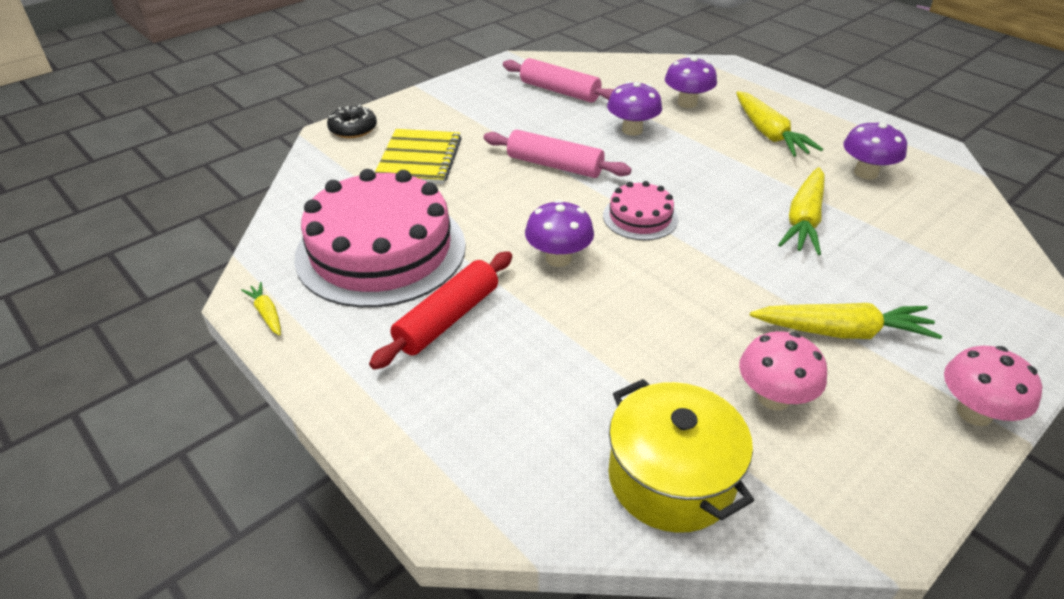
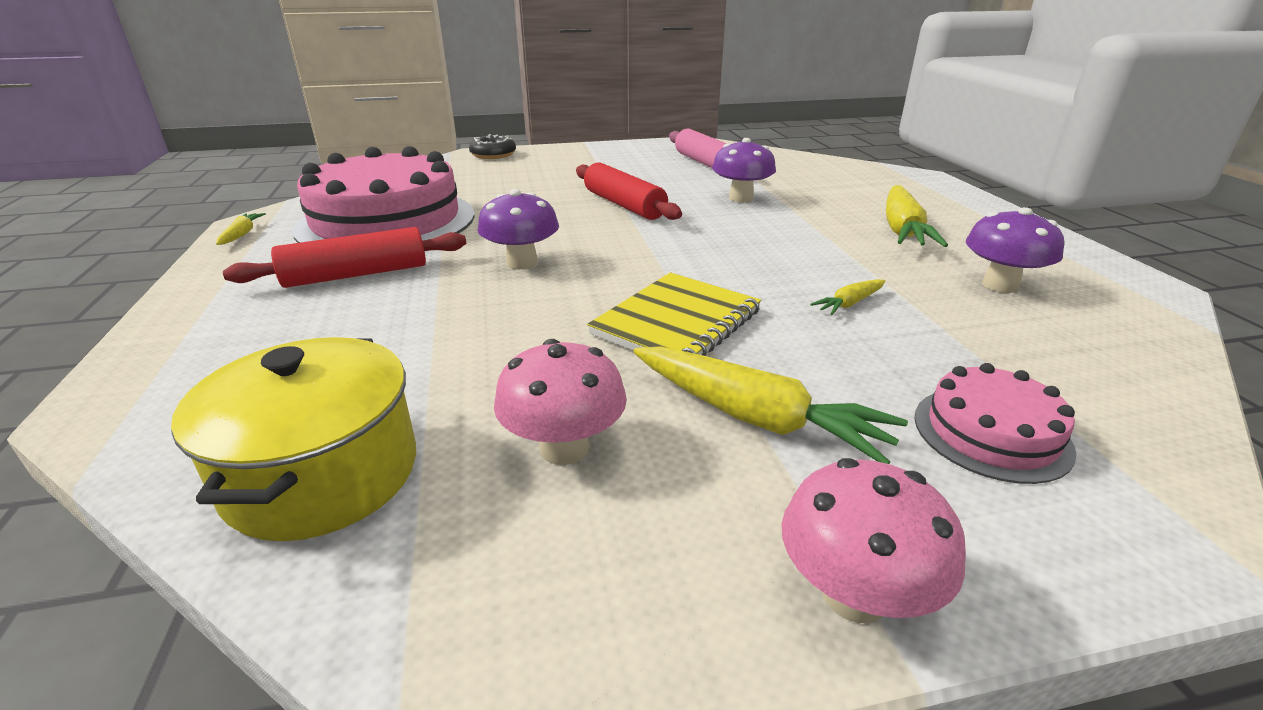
camera: 30 degrees right, 10 degrees down
(419, 159) = (513, 179): yellow notebook -> yellow notebook (677, 323)
(554, 165) = (624, 205): pink rolling pin -> red rolling pin
(640, 217) = (651, 255): pink cake -> pink cake (991, 433)
(687, 103) = (832, 192): purple mushroom -> none
(804, 220) = (849, 304): yellow carrot -> yellow carrot, size x0.49

